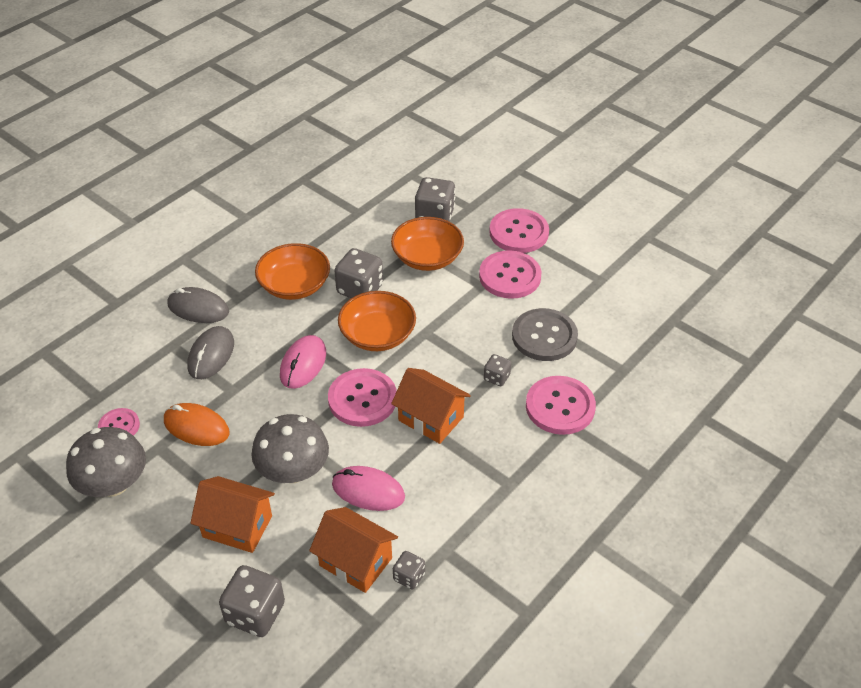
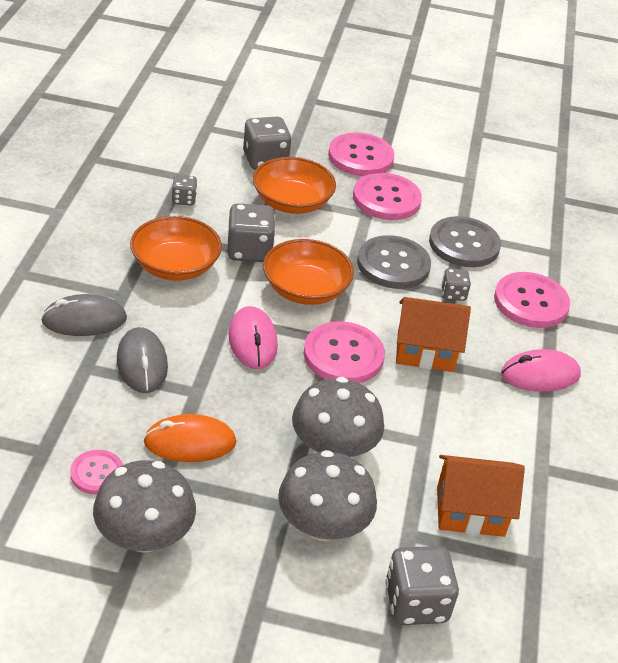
camera: 35 degrees left, 5 degrees down
(237, 526) = (323, 525): orange house -> grey mushroom
(368, 491) = (424, 440): pink mouse -> pink mouse (540, 375)
(409, 577) = (531, 504): grey dice -> grey dice (184, 199)
(467, 336) = (393, 264): none -> grey button

